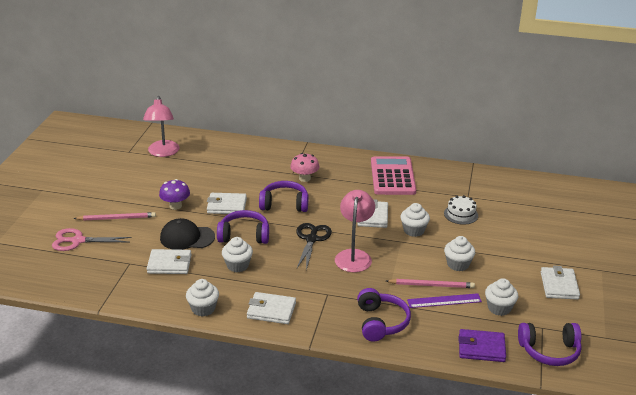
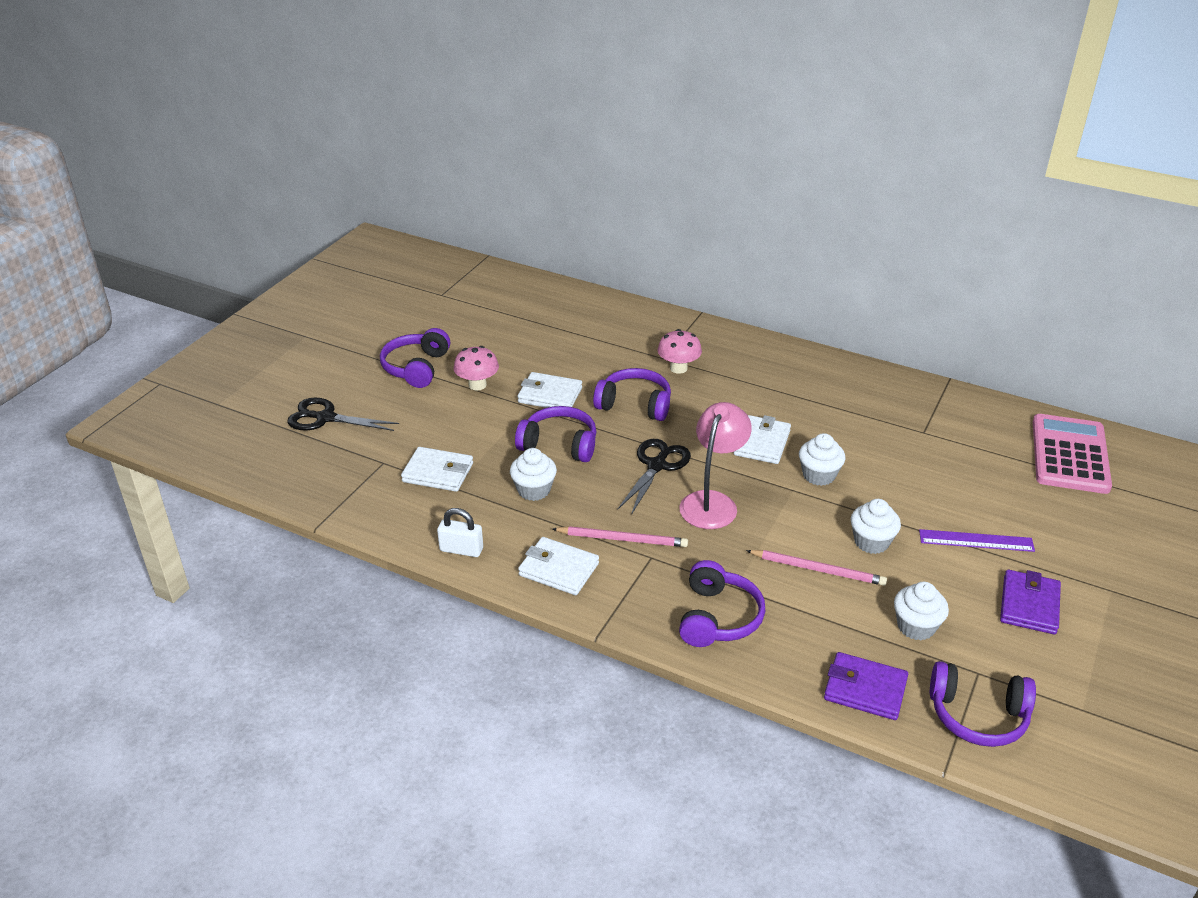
camera: 15 degrees right, 5 degrees up
(77, 241) = (325, 418): pink scissors -> black scissors
(117, 218) = (390, 392): pink pencil -> pink pencil (622, 539)
(129, 200) = (416, 368): none -> purple headphones
(163, 153) = (488, 302): pink lamp -> none
(175, 206) = (477, 385): purple mushroom -> pink mushroom
(187, 237) = (476, 436): black cap -> none
(203, 309) = (461, 549): white cupcake -> white padlock
(392, 176) = (814, 383): pink calculator -> pink calculator (1069, 455)
(444, 301) = (830, 599): purple ruler -> purple ruler (976, 541)
(461, 214) = (903, 460): white cake -> none
(559, 285) = (1029, 605): white wallet -> purple wallet

